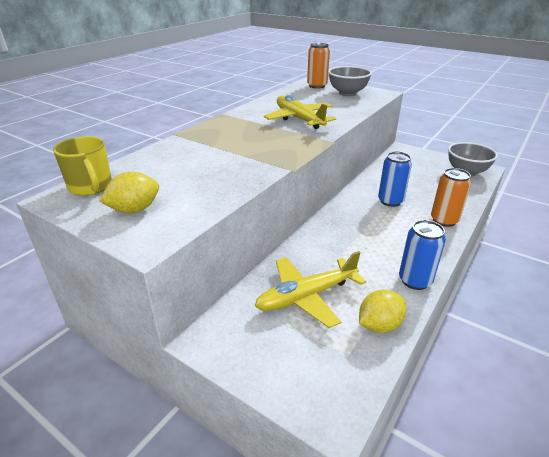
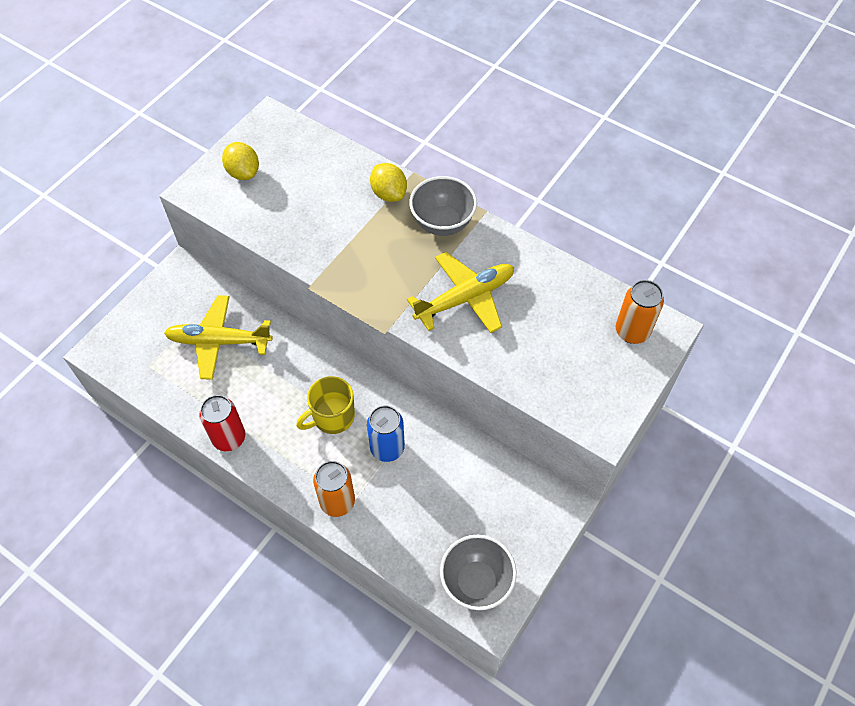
camera: 90 degrees right, 25 degrees up
(91, 187) = (287, 134): yellow mug -> yellow mug (332, 417)
(307, 296) = (219, 341): yellow plane -> yellow plane turned 60 degrees counterclockwise
(347, 93) = (593, 373): grey bowl -> grey bowl (442, 223)
(379, 325) = (176, 394): yellow lemon -> yellow lemon (389, 194)
(415, 280) = (229, 438): blue can -> red can

